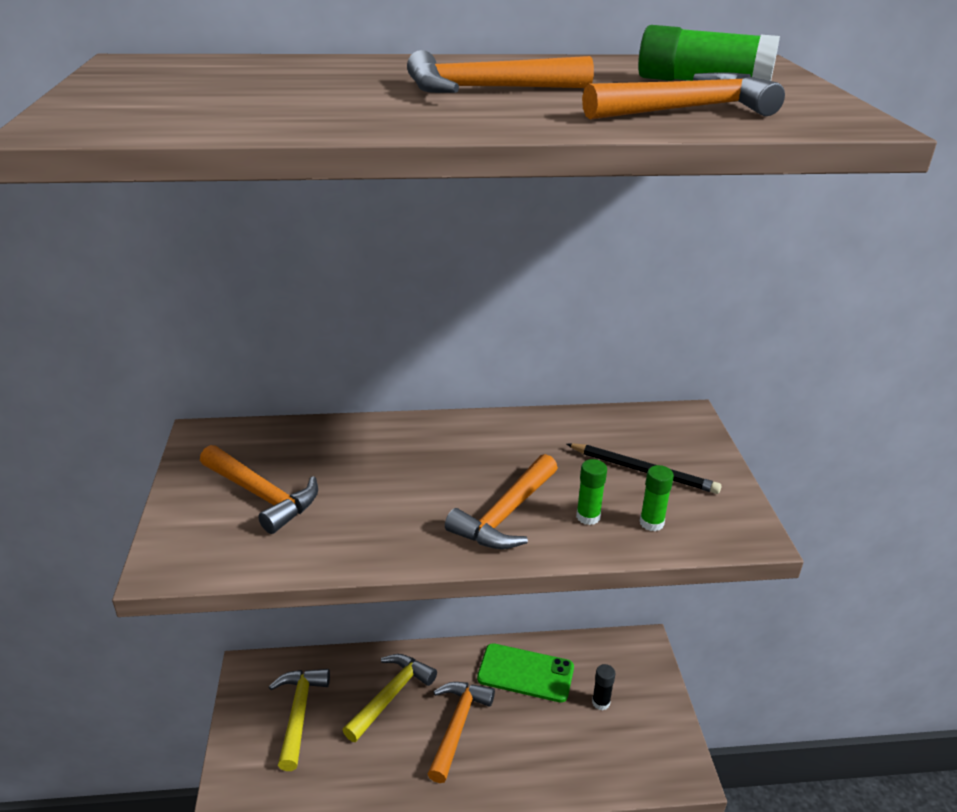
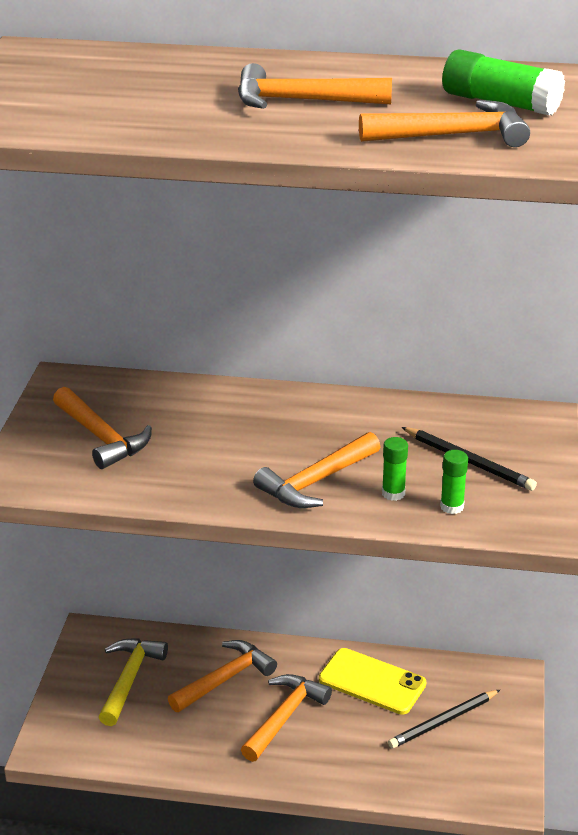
camera: 15 degrees right, 0 degrees up
(391, 695) = (225, 679): yellow hammer -> orange hammer
(525, 673) = (372, 681): green phone -> yellow phone
(601, 702) = (443, 721): black glue stick -> black pencil

